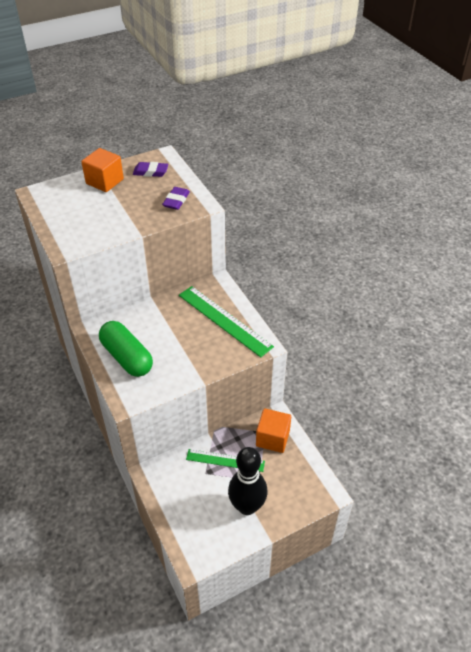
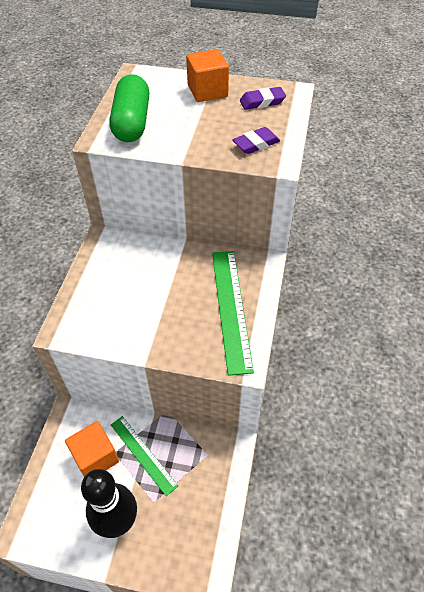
camera: 40 degrees right, 5 degrees up
(127, 357) = (105, 286): green capsule -> green capsule (132, 122)
(150, 172) = (262, 102): purple eraser -> purple eraser turned 60 degrees counterclockwise
(272, 438) = (208, 467): orange cube -> orange cube (95, 457)

